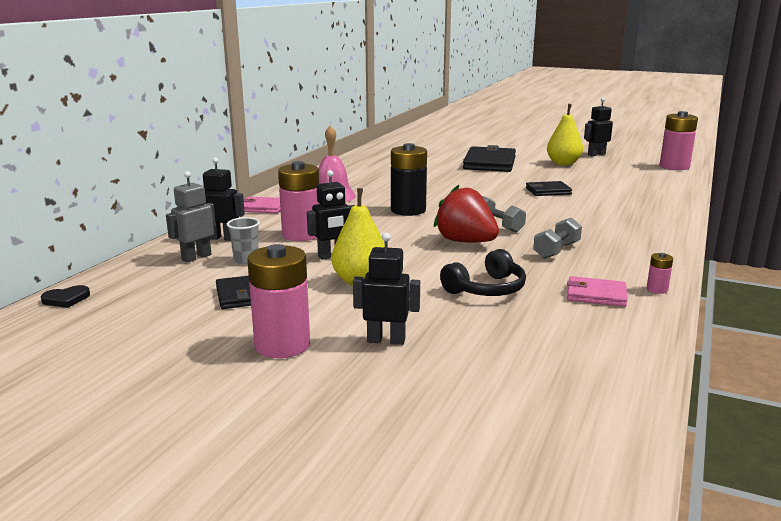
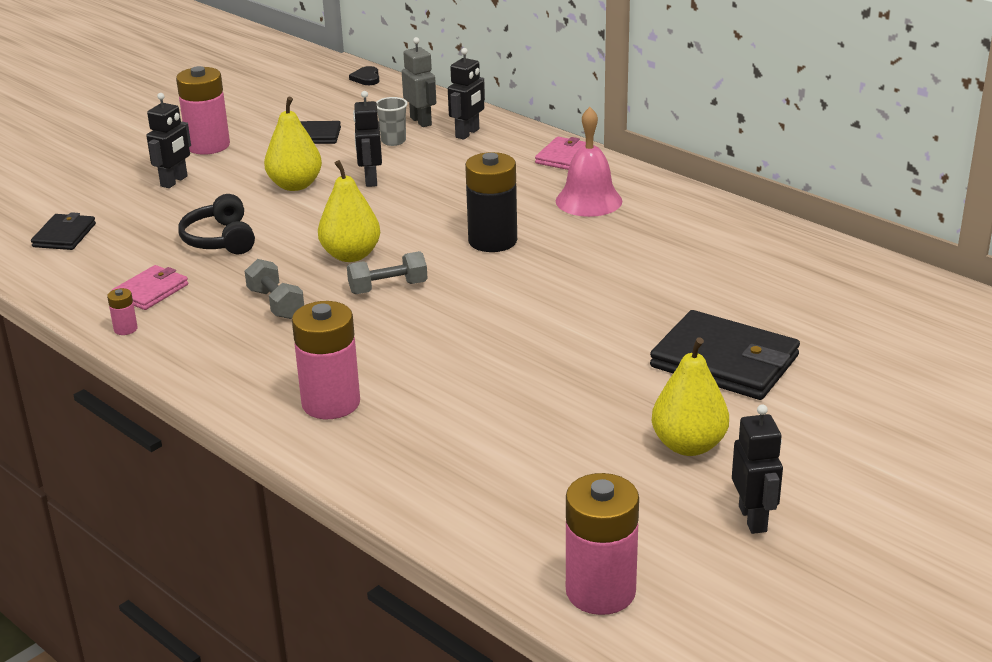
camera: 110 degrees right, 10 degrees up
(301, 235) = (448, 170): pink battery -> pink battery (331, 403)
(465, 242) = (351, 255): red strawberry -> yellow pear
(548, 191) = (513, 370): black wallet -> black wallet (64, 235)

